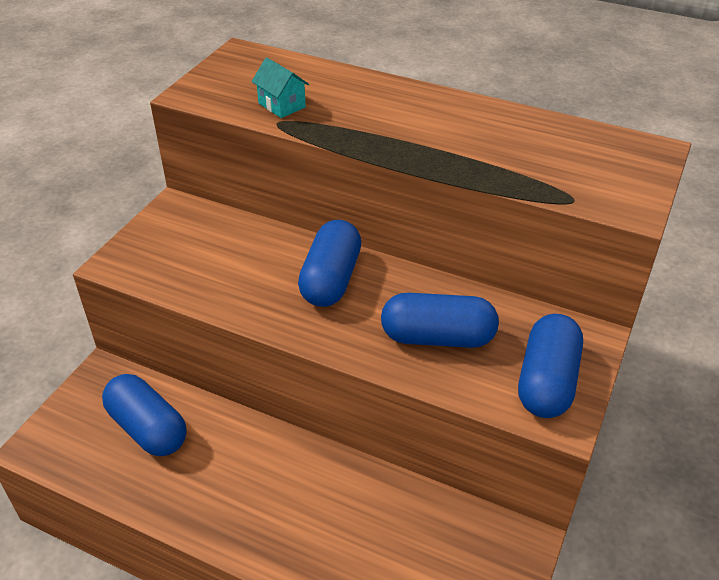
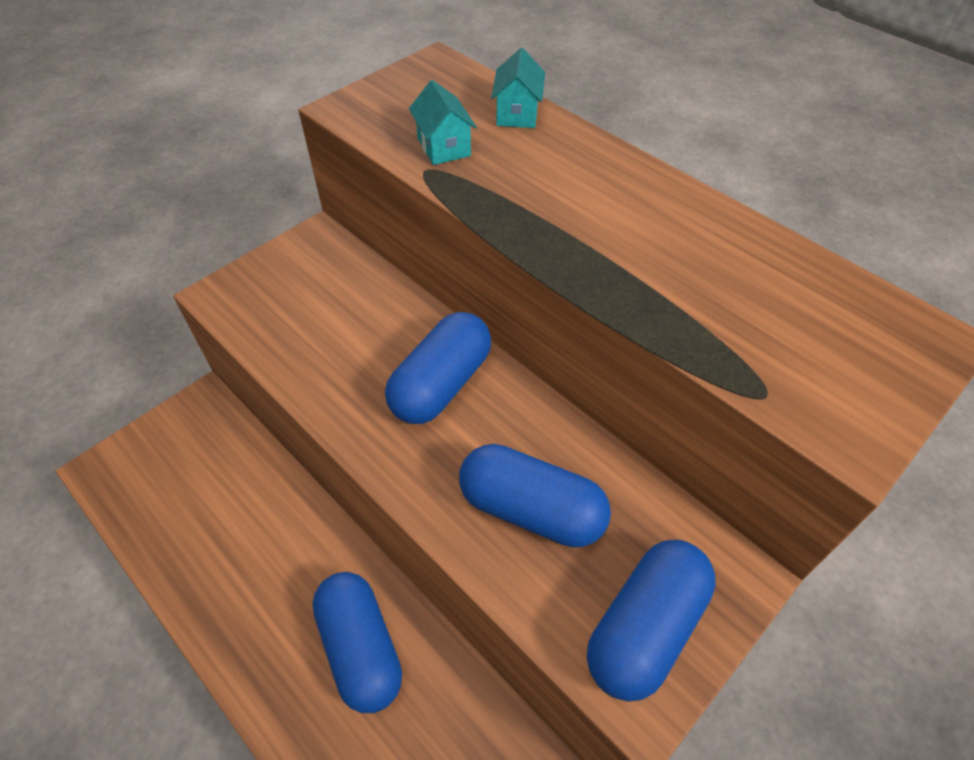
camera: 20 degrees right, 10 degrees up
(148, 428) = (216, 485): blue capsule -> blue capsule (361, 648)
(323, 74) = (517, 114): none -> turquoise house

